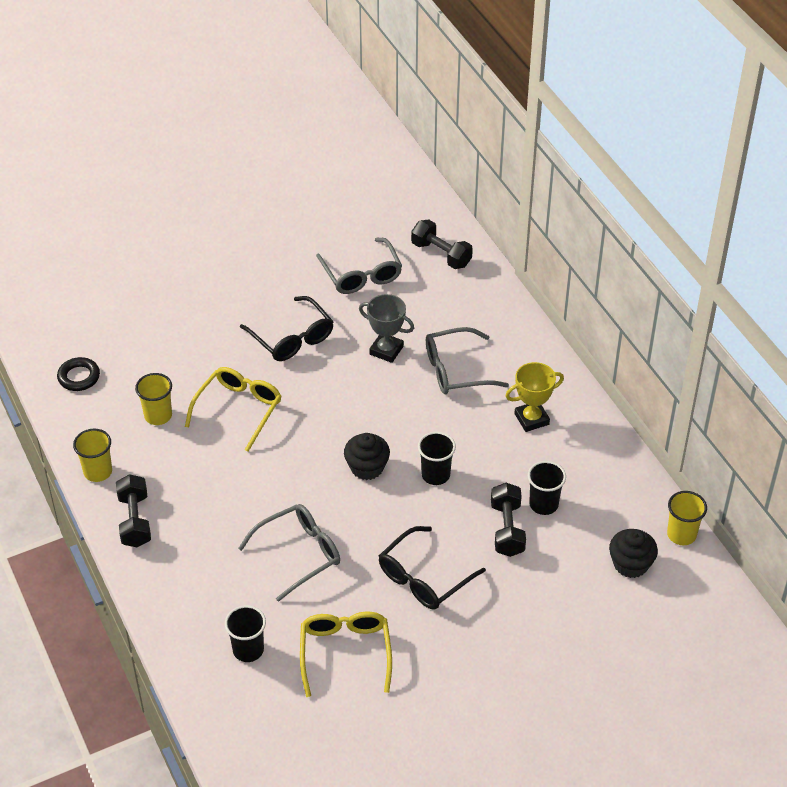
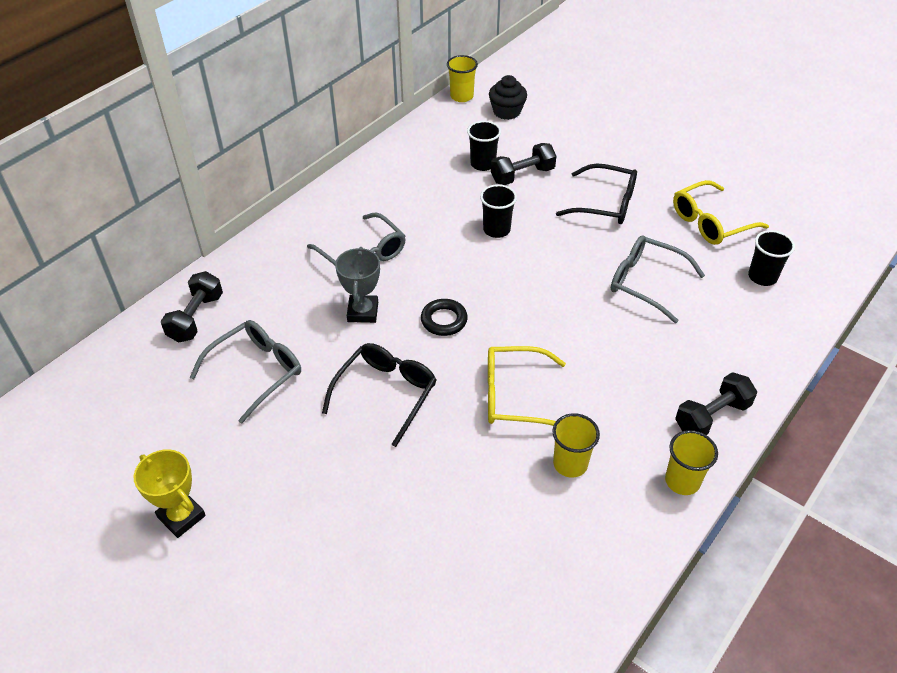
camera: 115 degrees left, 0 degrees up
(79, 377) = (568, 579): black ring -> black ring (444, 320)
(367, 467) = (519, 274): black cupcake -> none
(531, 419) = (394, 194): yellow trophy -> yellow trophy (181, 516)

